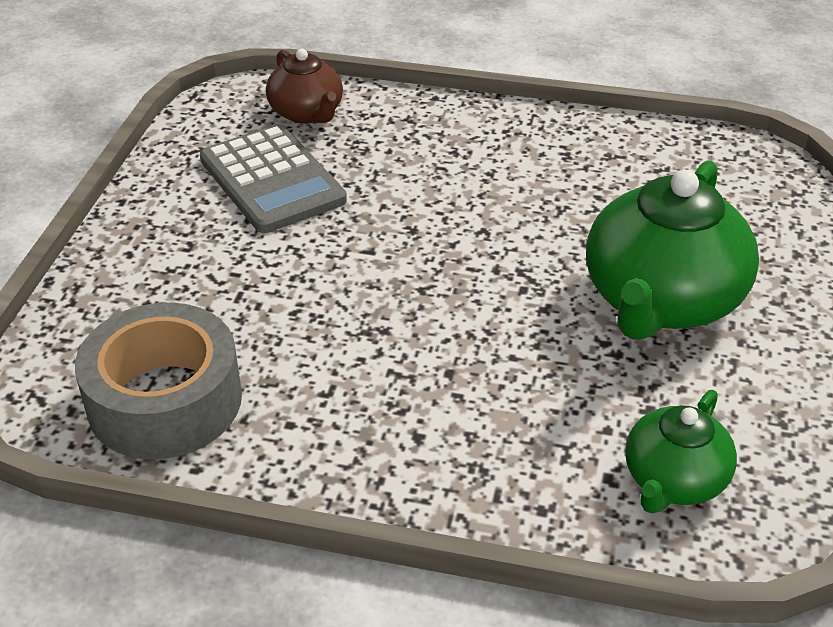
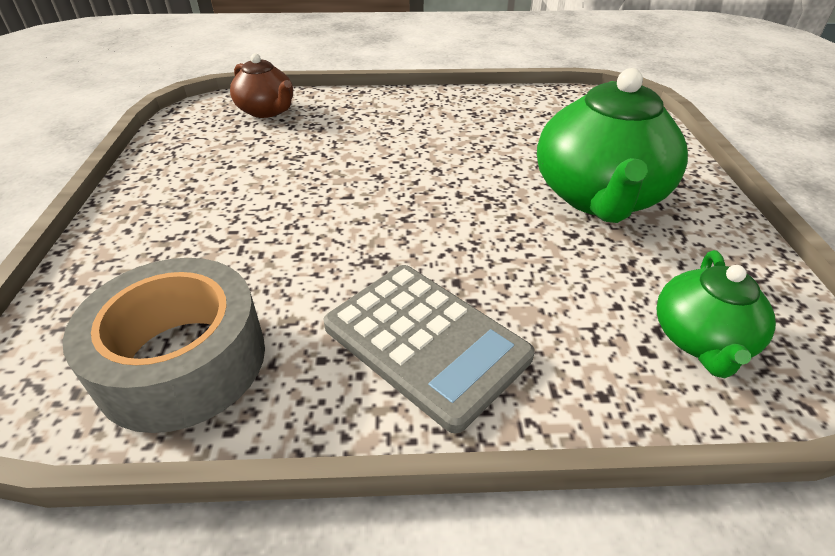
camera: 15 degrees left, 0 degrees up
(272, 180) = (249, 157): grey calculator -> grey calculator (425, 342)

